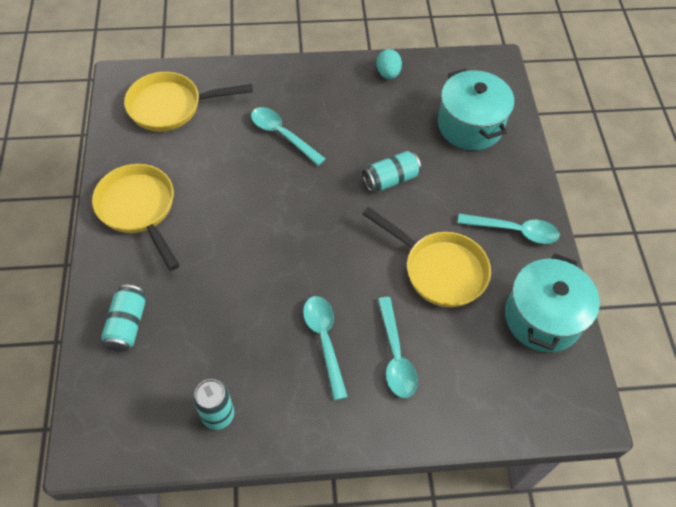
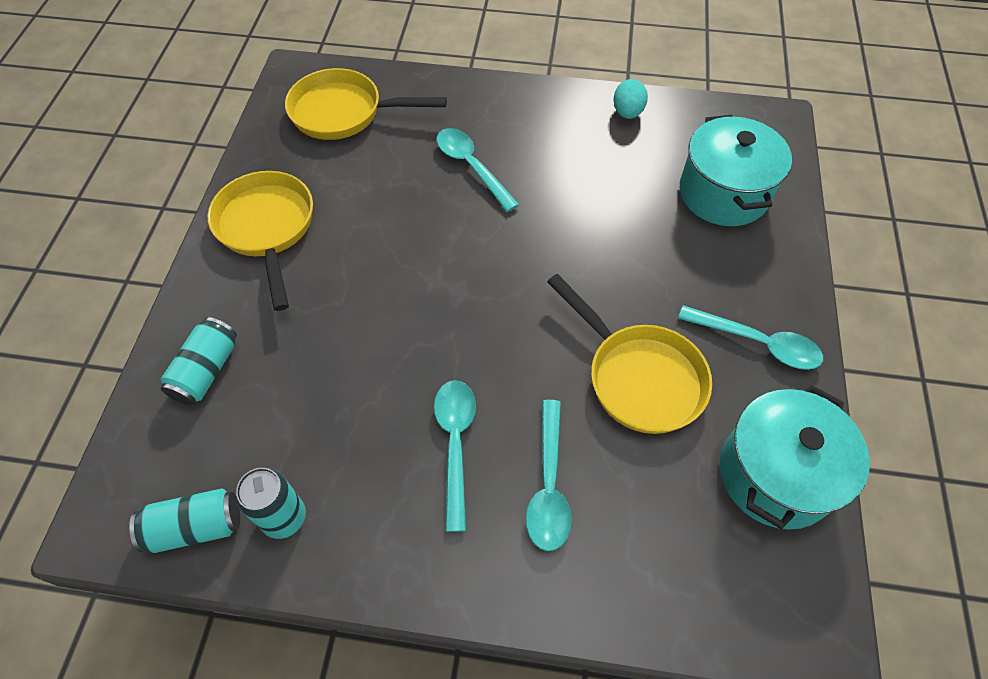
camera: 15 degrees right, 0 degrees up
(390, 179) = (599, 245): turquoise can -> turquoise can (195, 527)

